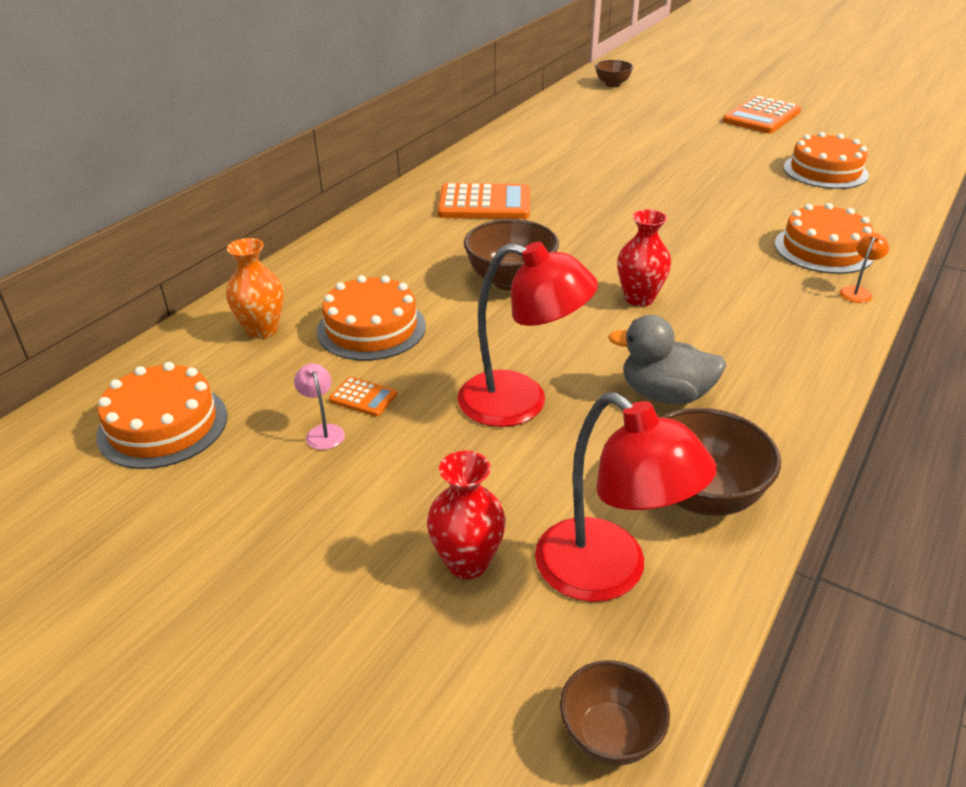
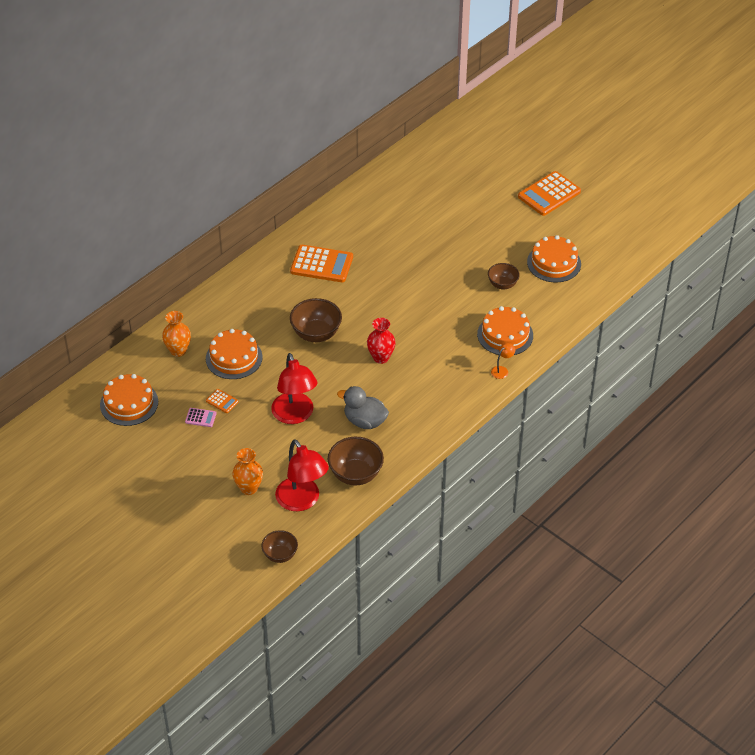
camera: 10 degrees right, 10 degrees up
(323, 431) = (200, 418): pink lamp -> pink calculator
(467, 562) = (249, 488): red vase -> orange vase
(521, 403) = (295, 415): red lamp -> red lamp turned 45 degrees clockwise
(612, 84) = (461, 135): brown bowl -> brown bowl (502, 284)

